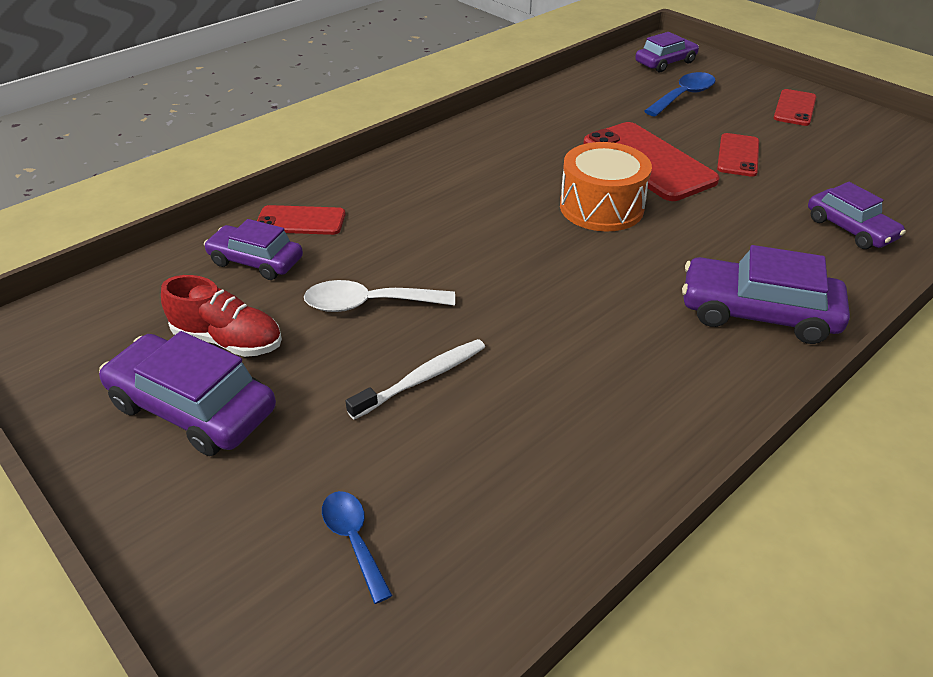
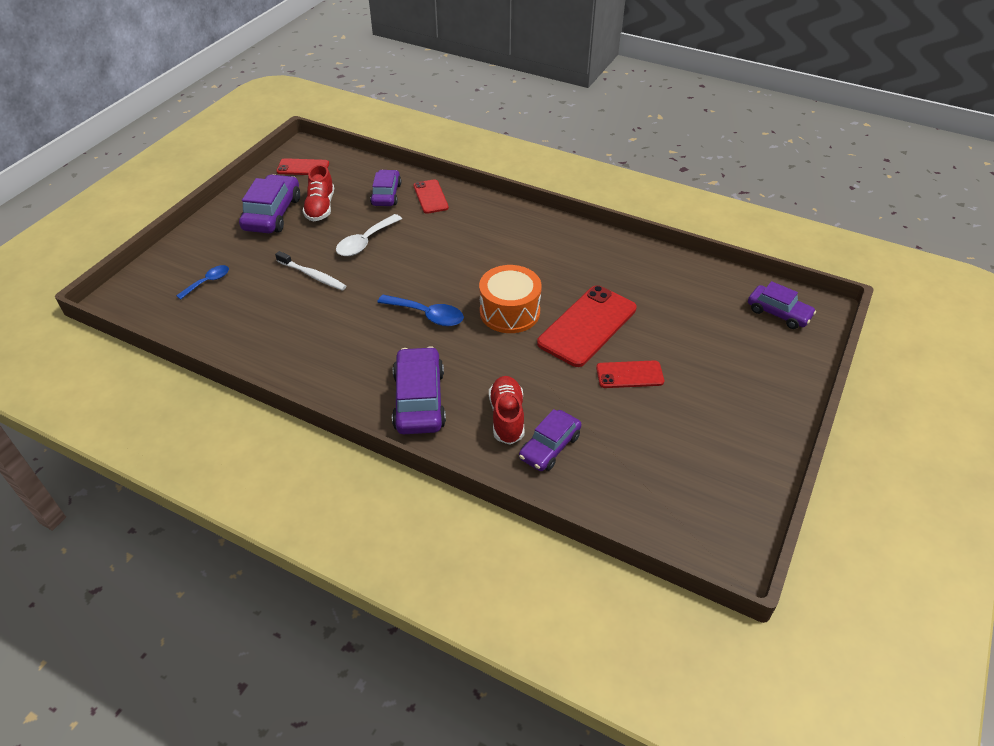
camera: 70 degrees right, 5 degrees up
(368, 304) = (365, 242): white spoon -> white spoon turned 120 degrees counterclockwise
(683, 96) = (717, 332): blue spoon -> blue spoon (427, 315)
(794, 108) = (747, 406): red phone -> red phone (303, 167)
(798, 248) = (507, 417): none -> red shoe

